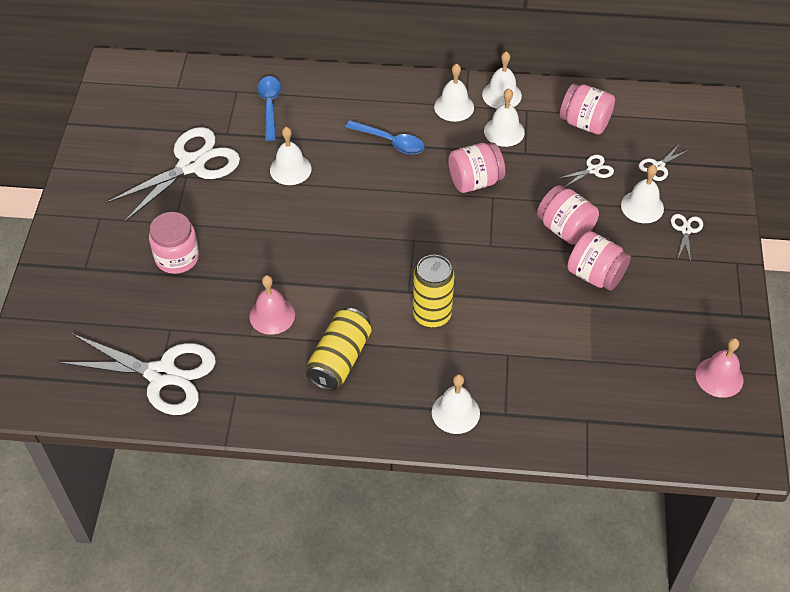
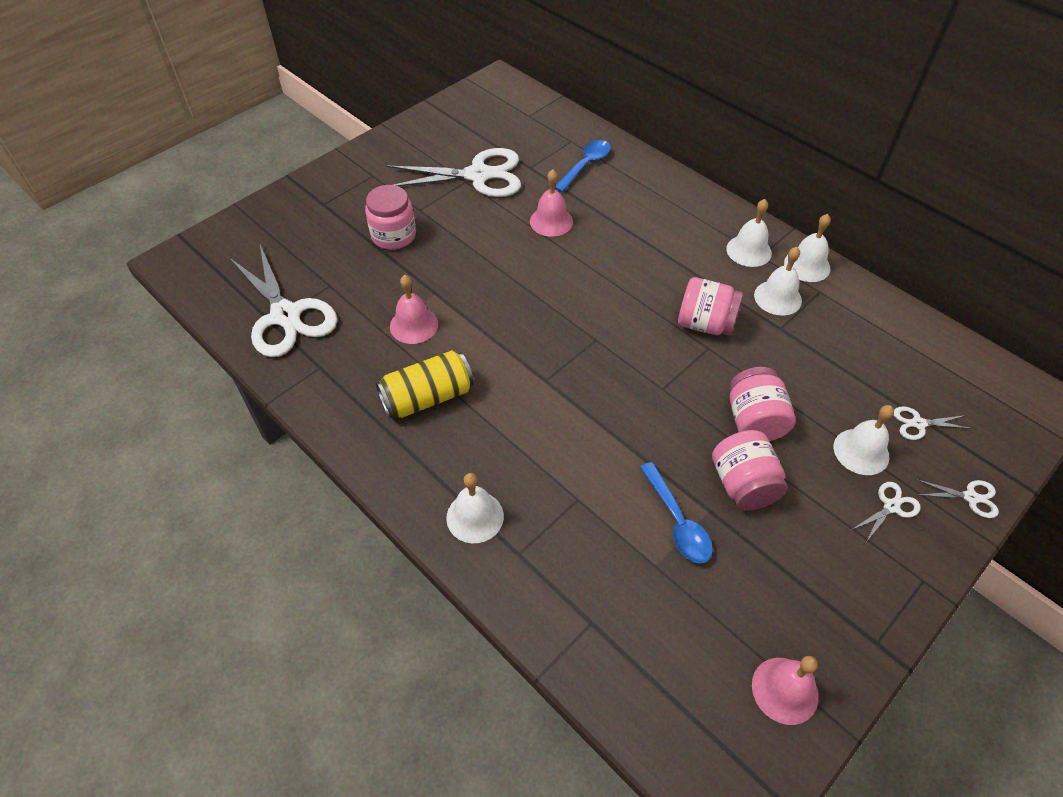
camera: 40 degrees right, 0 degrees up
(290, 169) = (551, 221): white bell -> pink bell
(391, 142) = (659, 247): blue spoon -> blue spoon (677, 522)
(432, 315) = (545, 414): yellow can -> none
(584, 123) = (871, 336): pink jar -> none
(593, 170) = (838, 384): white scissors -> white scissors (970, 497)

